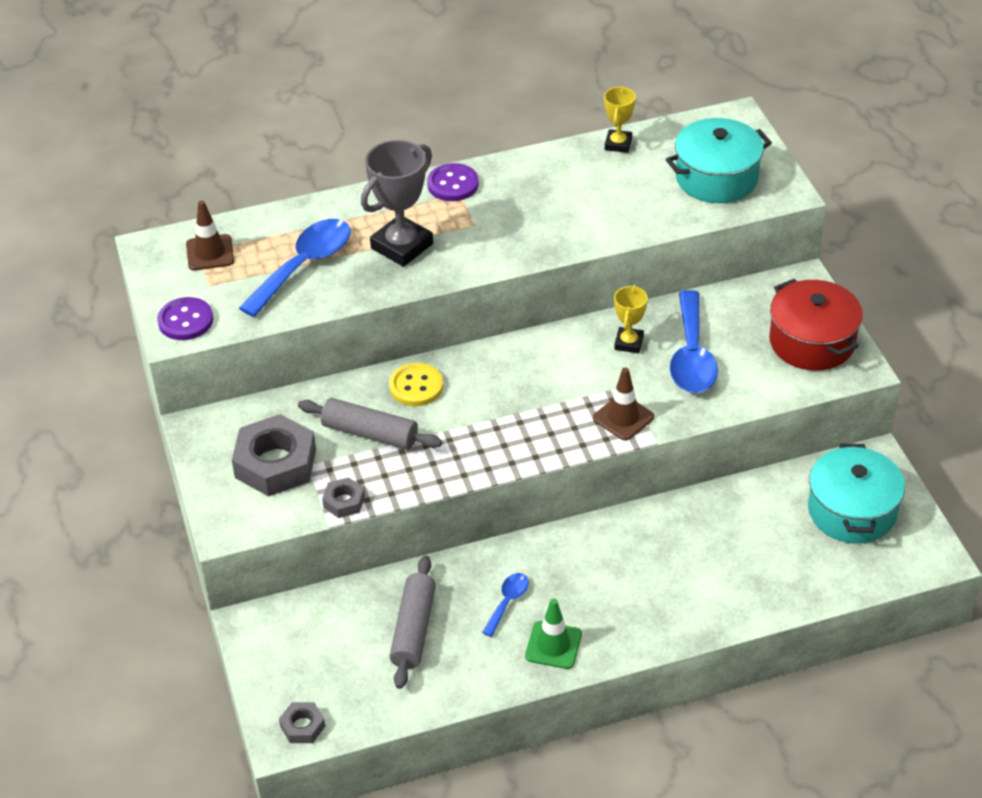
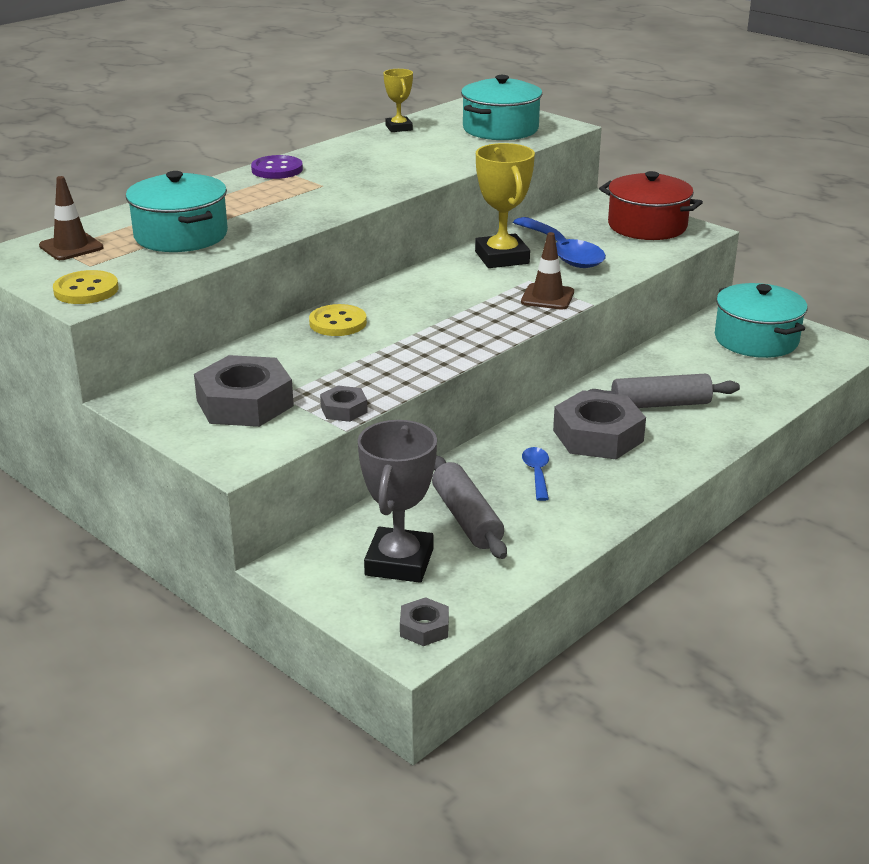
camera: 30 degrees left, 15 degrees down
(185, 321) = (86, 290): purple button -> yellow button
(304, 266) = (181, 235): blue spoon -> turquoise pot
(370, 433) = (323, 360): grey rolling pin -> grey rolling pin (660, 404)
(402, 246) = (267, 207): grey trophy -> grey trophy (399, 562)
(553, 645) = (610, 489): green traffic cone -> none
(594, 579) = (598, 436): none -> grey nut
(628, 343) = (502, 257): yellow trophy -> yellow trophy, size x1.78

